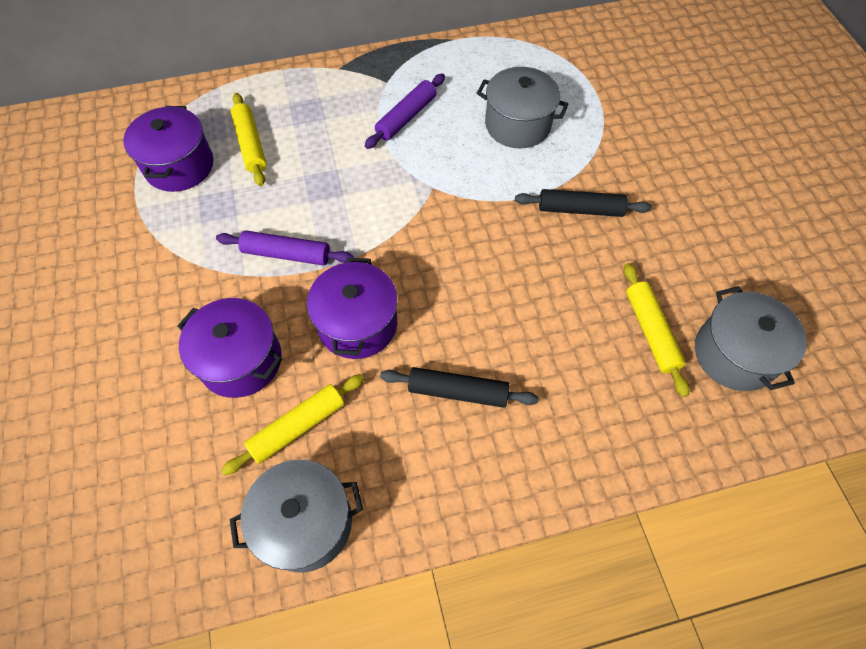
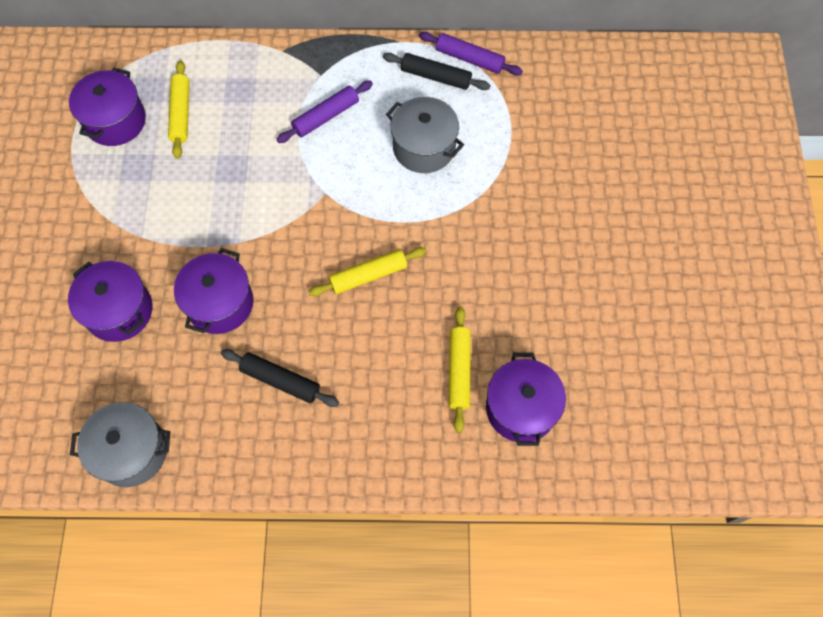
camera: 15 degrees right, 5 degrees up
(287, 254) = (181, 226): purple rolling pin -> purple rolling pin (470, 59)
(298, 426) = (147, 376): yellow rolling pin -> yellow rolling pin (368, 275)
(580, 209) = (446, 245): black rolling pin -> black rolling pin (436, 76)
(734, 354) = (521, 408): grey pot -> purple pot

